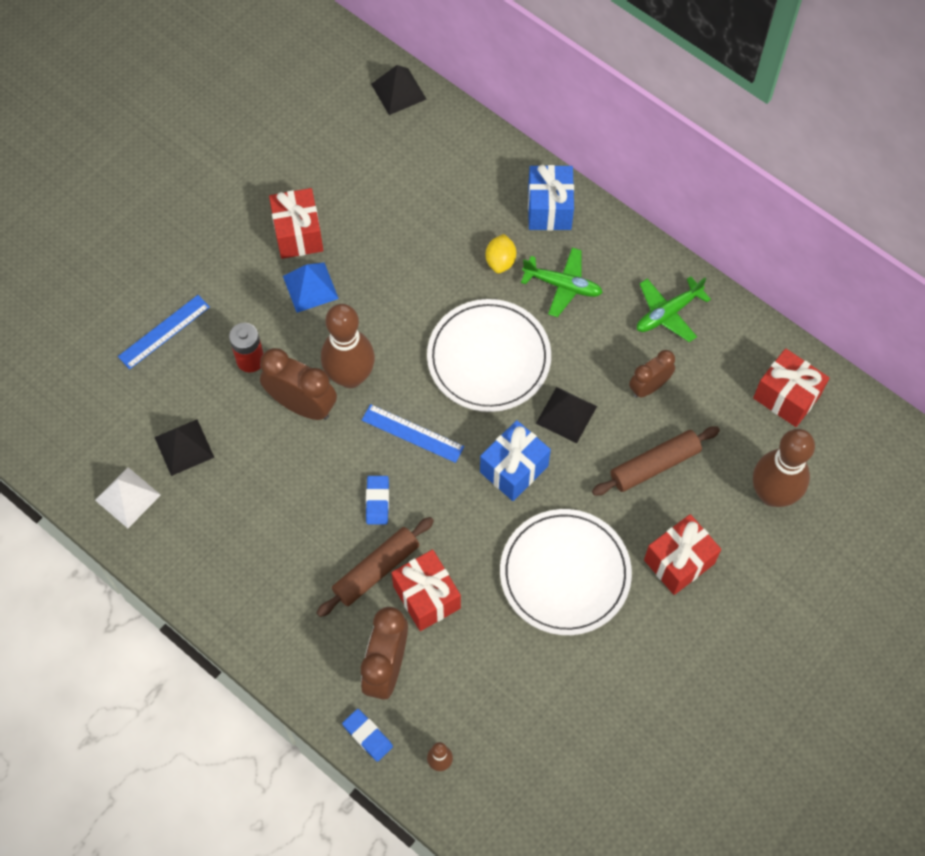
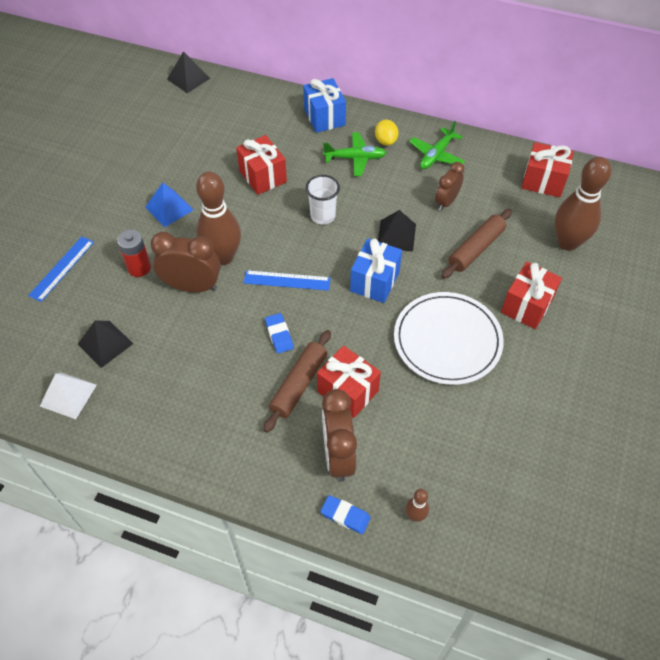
camera: 20 degrees left, 10 degrees down
(298, 234) = (147, 178): red gift -> red gift (263, 176)
(489, 358) = (323, 216): white plate -> white cup
(500, 261) = (304, 156): yellow lemon -> yellow lemon (385, 141)

